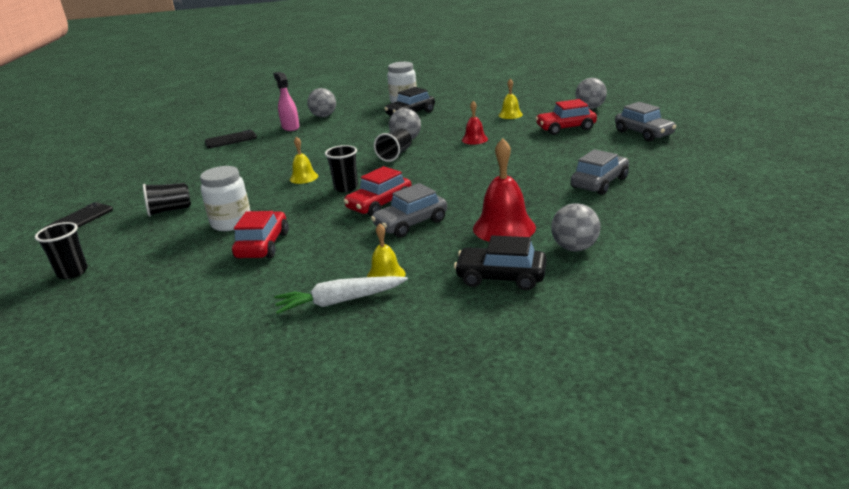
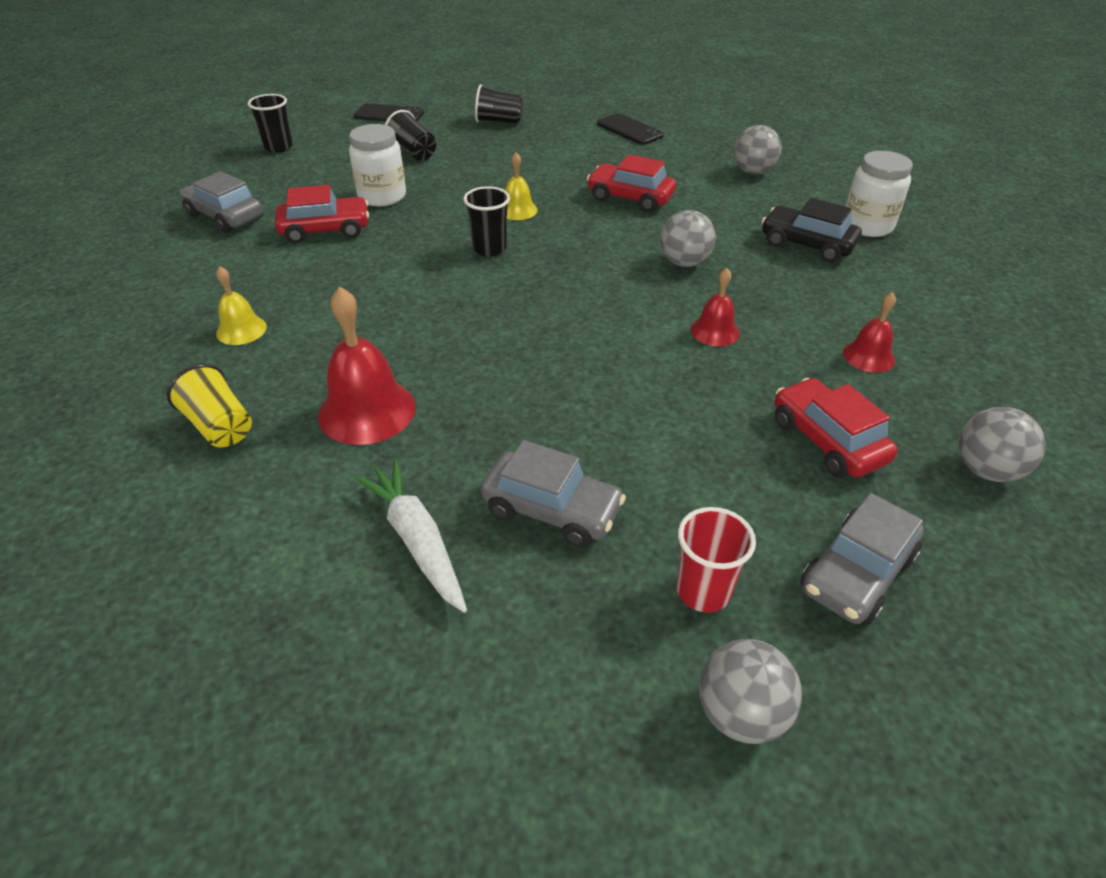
camera: 70 degrees right, 15 degrees up
(290, 127) = (693, 158): pink spray bottle -> none
(340, 301) = (188, 310): white carrot -> white carrot (417, 541)
(379, 204) = (439, 286): red car -> red car (630, 198)
(395, 155) = (618, 264): black cup -> black cup (499, 121)
(410, 223) = (380, 323): grey car -> grey car (225, 216)
(501, 277) = (220, 426): black car -> yellow cup
(510, 115) = (868, 356): yellow bell -> red bell
(574, 248) = (296, 494): grey ball -> grey ball (741, 713)
(652, 158) = (703, 591): none -> red cup

